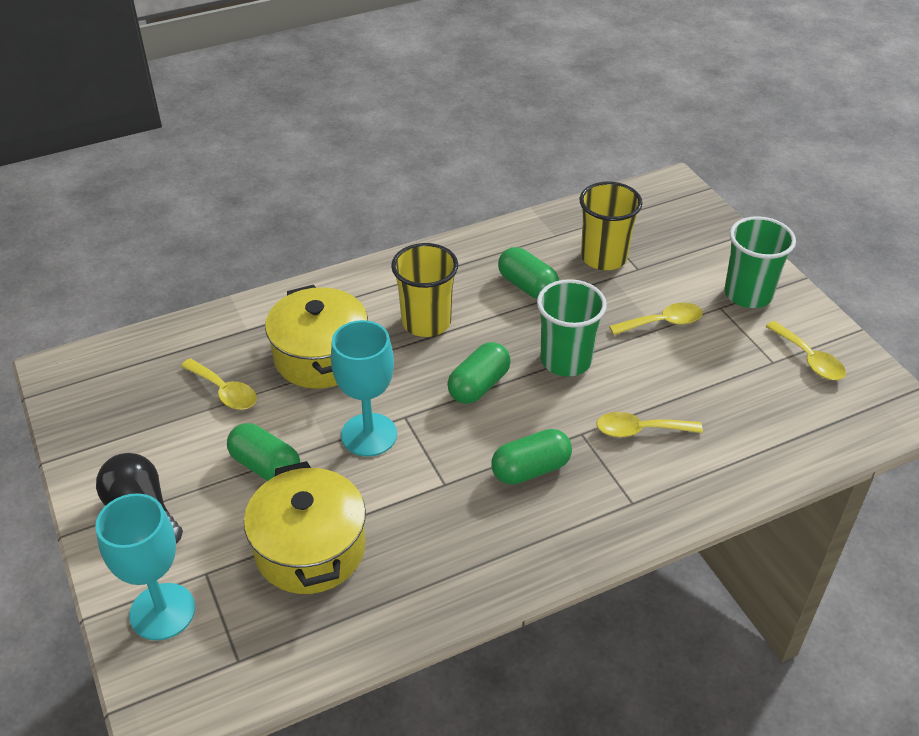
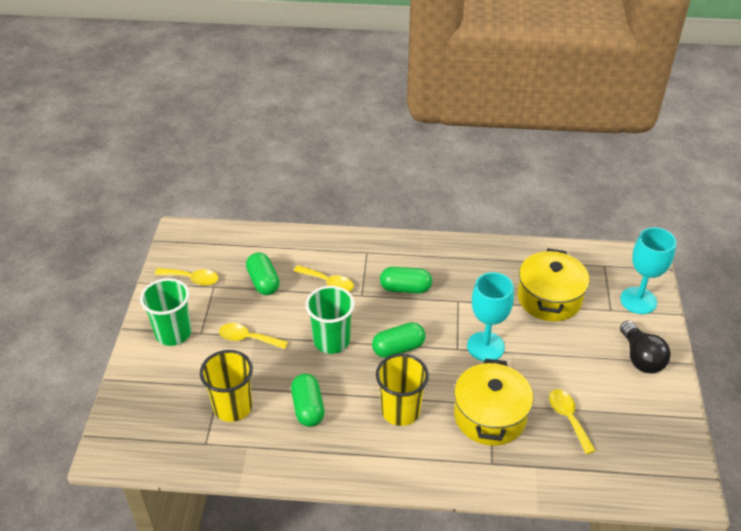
camera: 150 degrees left, 0 degrees up
(266, 466) = (557, 353): green capsule -> green capsule (263, 282)
(809, 359) = (192, 279): yellow spoon -> yellow spoon turned 105 degrees clockwise

